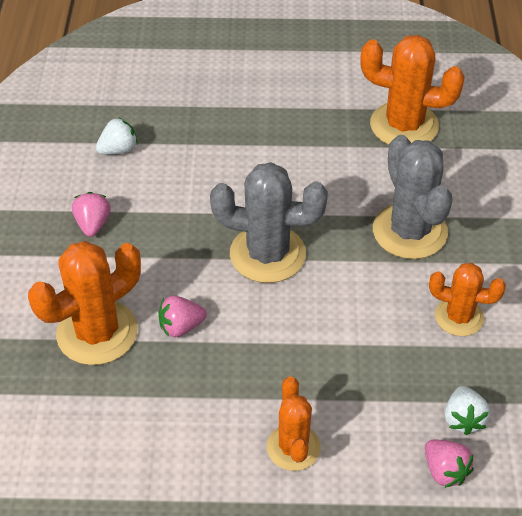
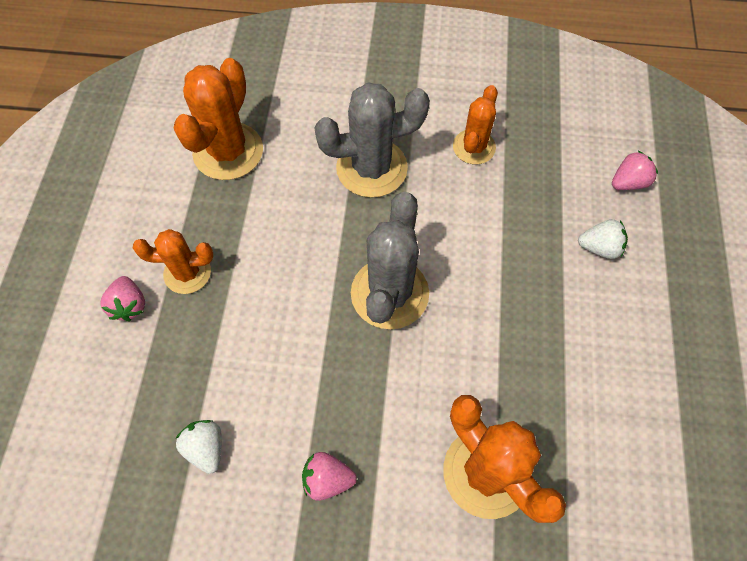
camera: 85 degrees left, 15 degrees up
(181, 327) = (480, 383): pink strawberry -> pink strawberry (129, 305)
(293, 447) = (615, 291): orange cactus -> orange cactus (187, 273)
(463, 419) = (578, 162): white strawberry -> white strawberry (599, 248)

